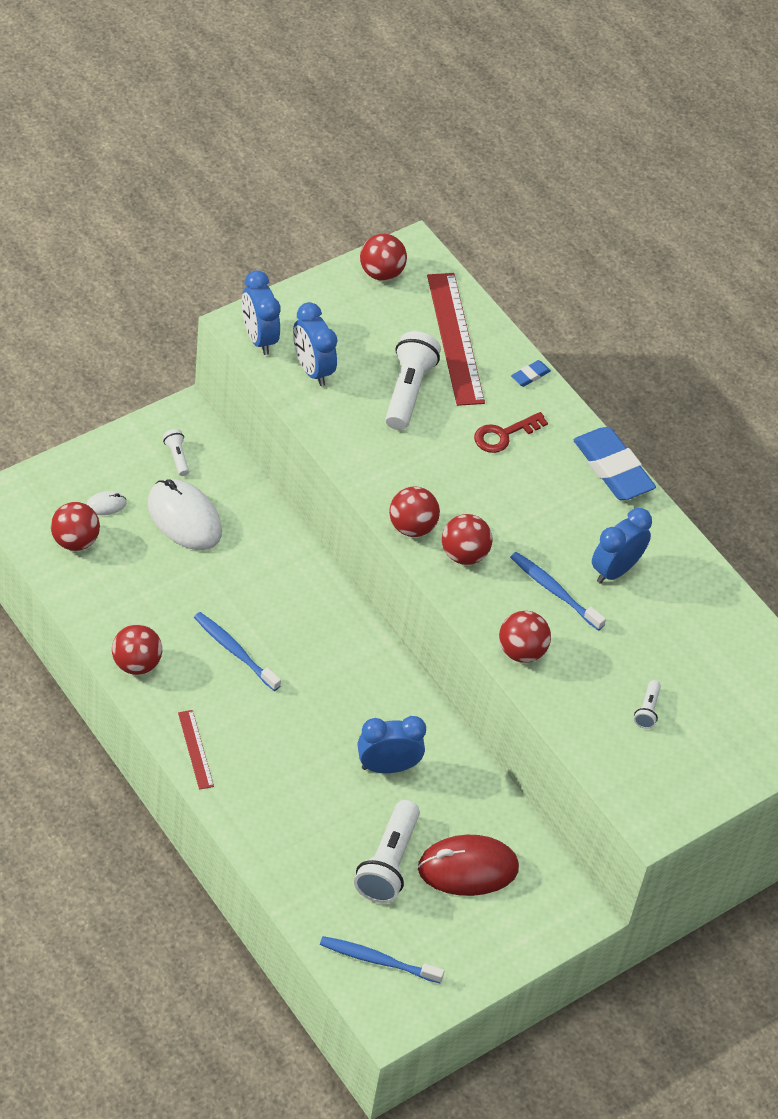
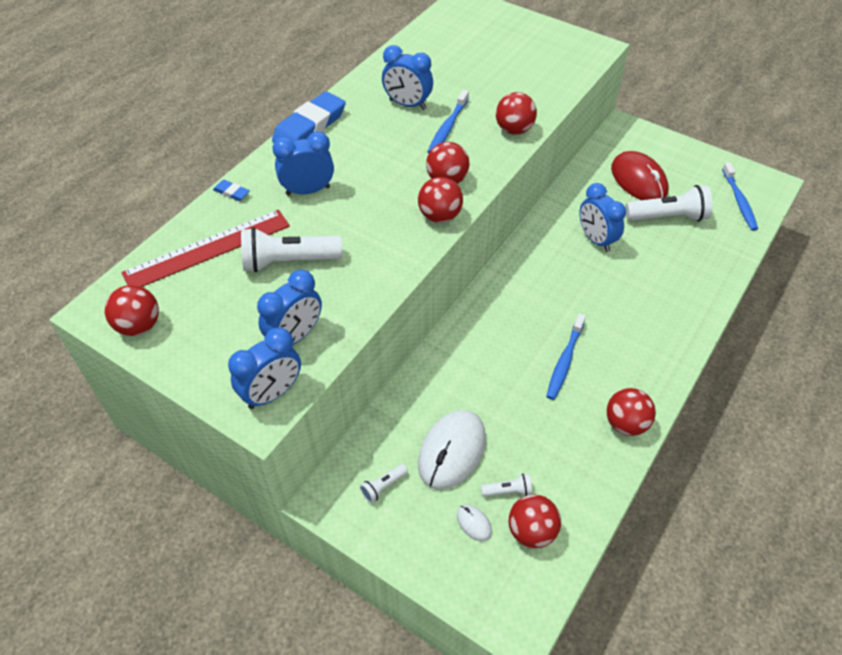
camera: 105 degrees left, 0 degrees up
(196, 749) = (670, 352): red ruler -> none
(504, 435) = (308, 190): red key -> blue clock
(647, 710) = (516, 66): white flashlight -> white flashlight (508, 491)

